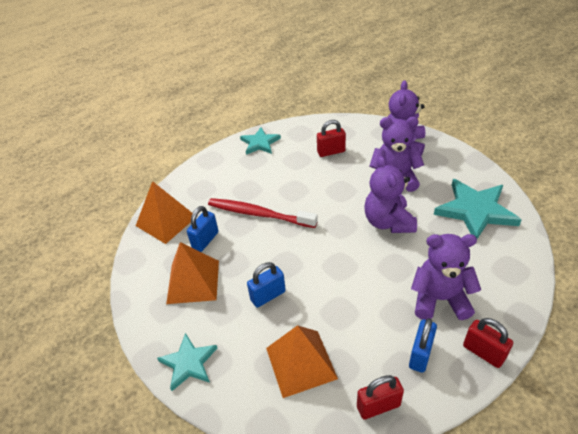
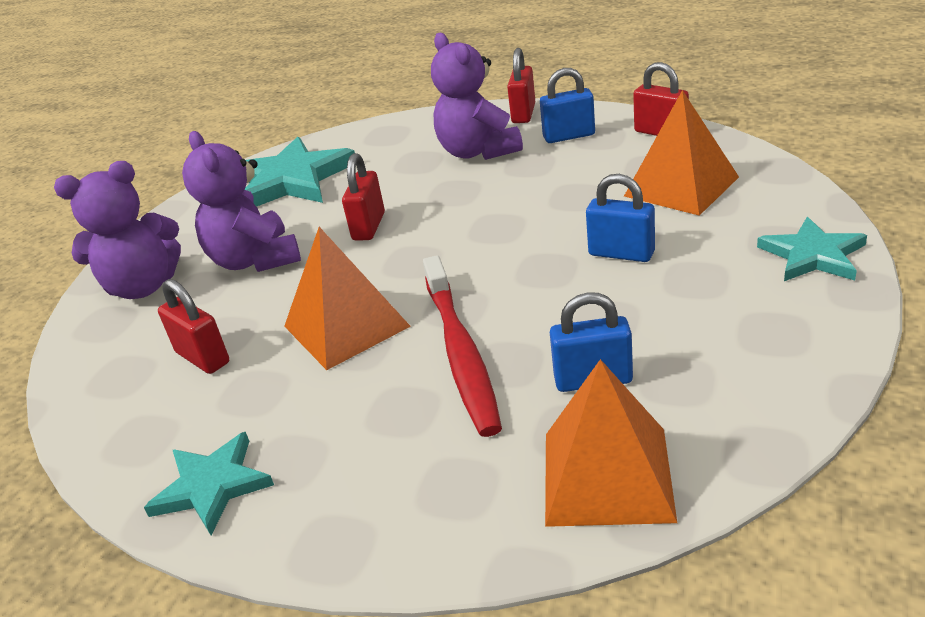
camera: 120 degrees left, 10 degrees down
(193, 281) = (693, 335): orange pyramid -> orange pyramid (346, 326)
(388, 222) = (369, 226): purple teddy bear -> red padlock

